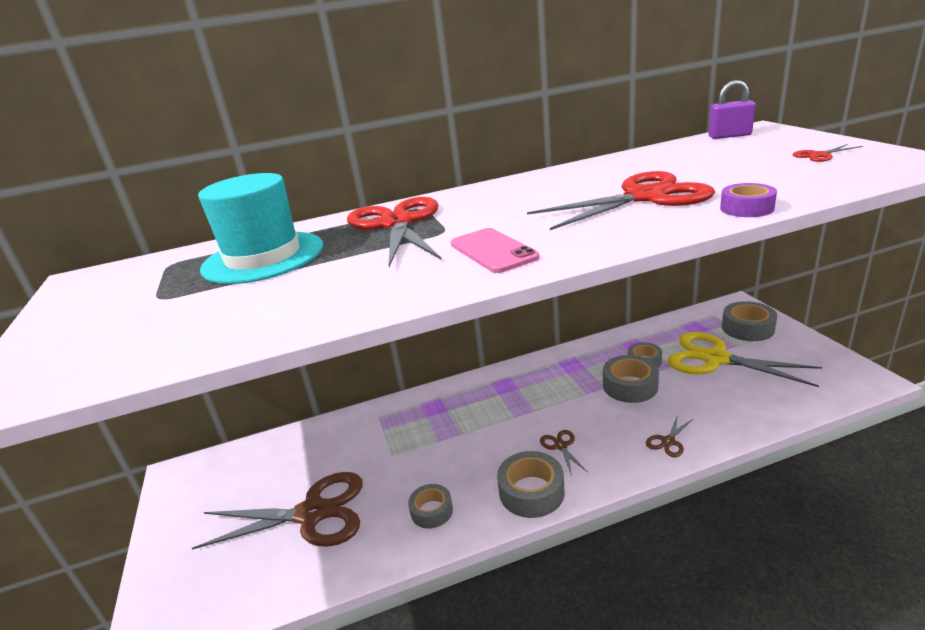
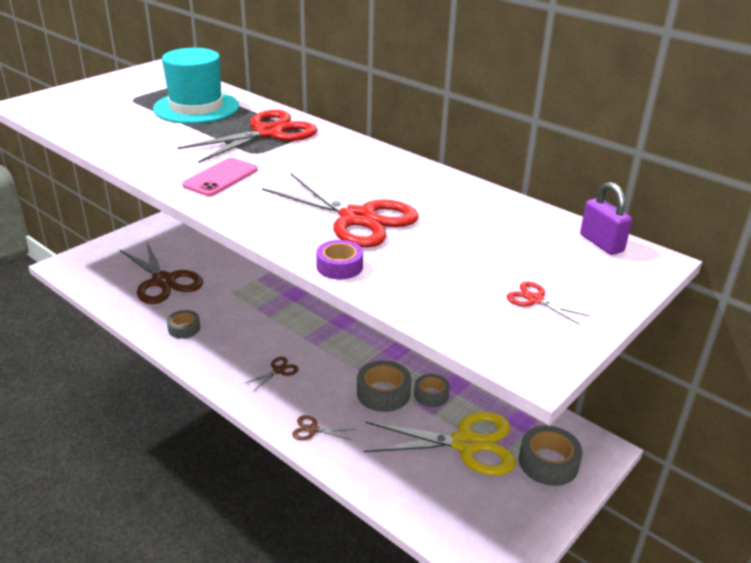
camera: 55 degrees right, 5 degrees up
(531, 492) = (220, 368): grey tape -> none
(715, 359) = (465, 444): yellow scissors -> yellow scissors turned 90 degrees clockwise

